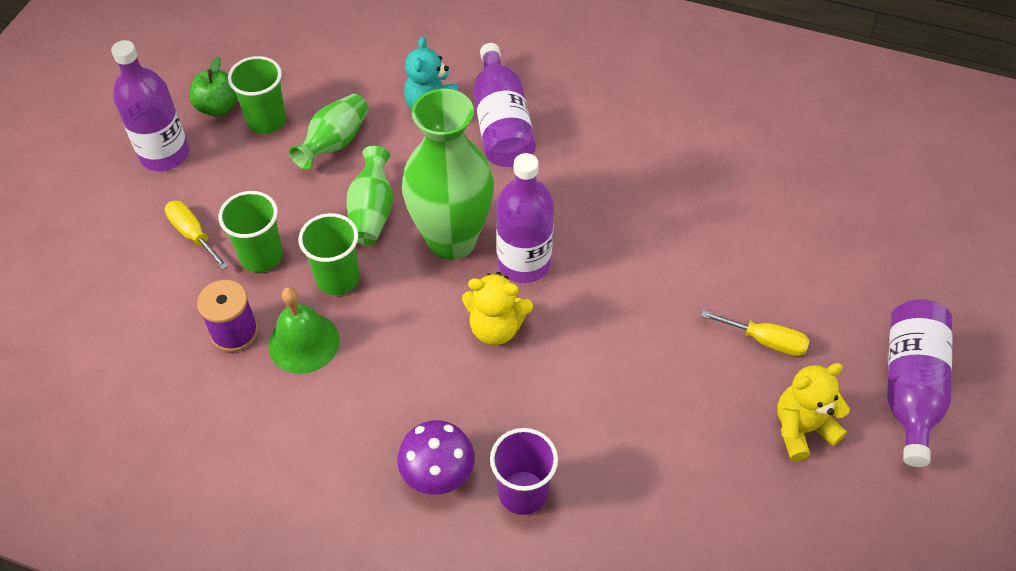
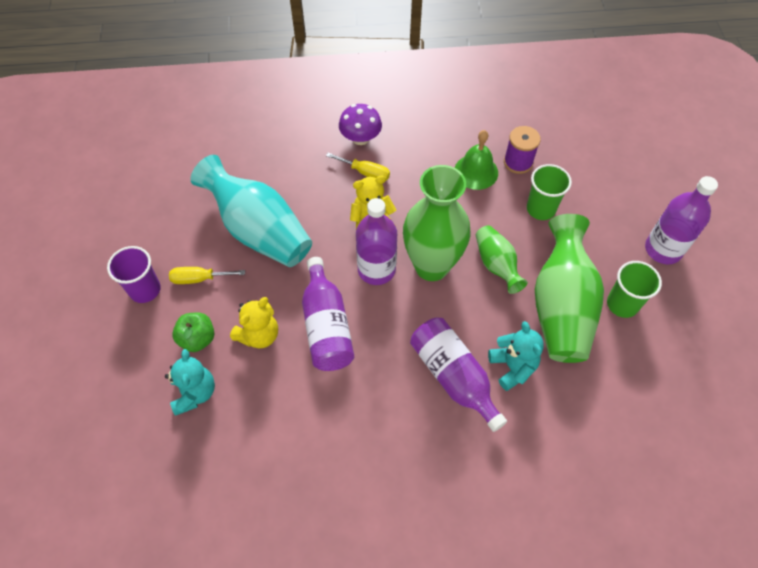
camera: 155 degrees right, 5 degrees up
(193, 234) = (592, 205): yellow screwdriver -> yellow screwdriver (365, 172)
(218, 107) = (664, 300): green apple -> green apple (197, 339)
(334, 143) = (561, 306): green vase -> green vase, size x1.86
(337, 278) = (485, 214): green cup -> none
(523, 492) = (312, 146): purple cup -> purple cup (145, 290)
(661, 378) = (259, 230): none -> turquoise vase
(800, 210) = (194, 393): none -> turquoise teddy bear
(802, 429) = (165, 233): yellow teddy bear -> yellow teddy bear (259, 335)
(910, 387) = (100, 284): purple bottle -> purple bottle (326, 326)

